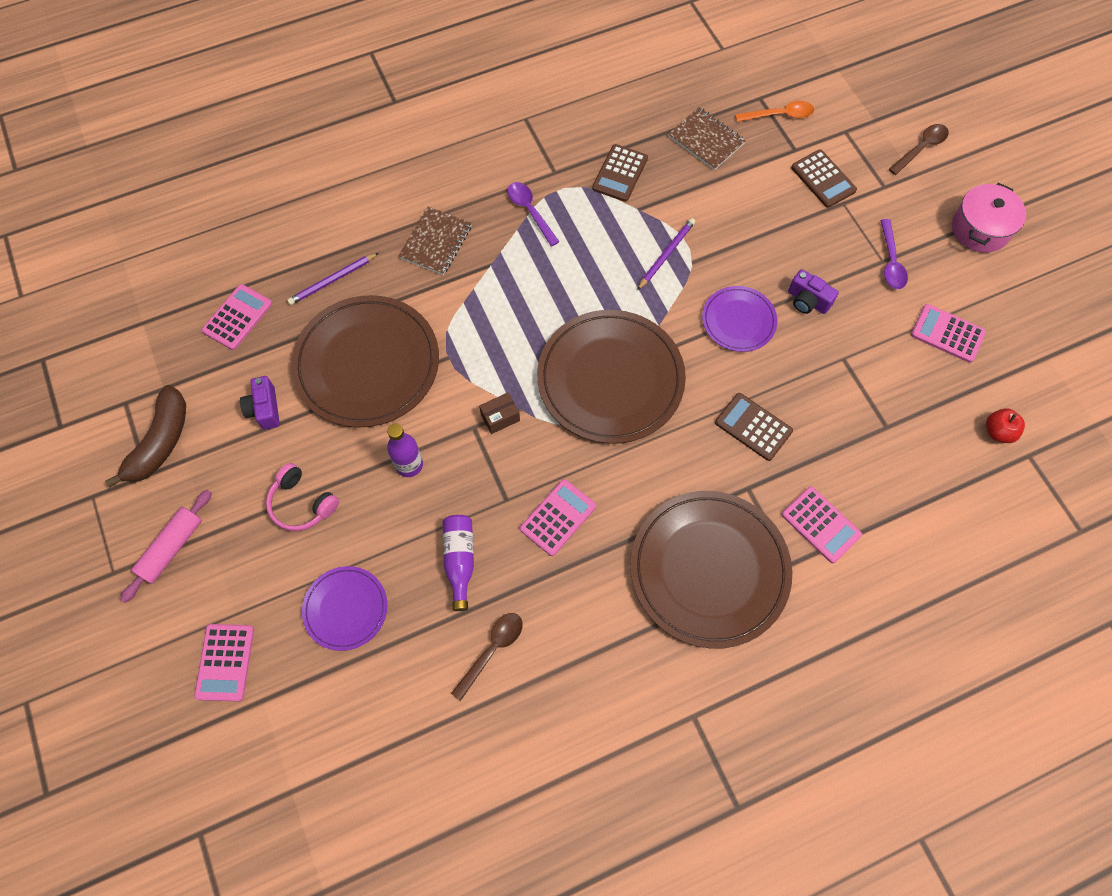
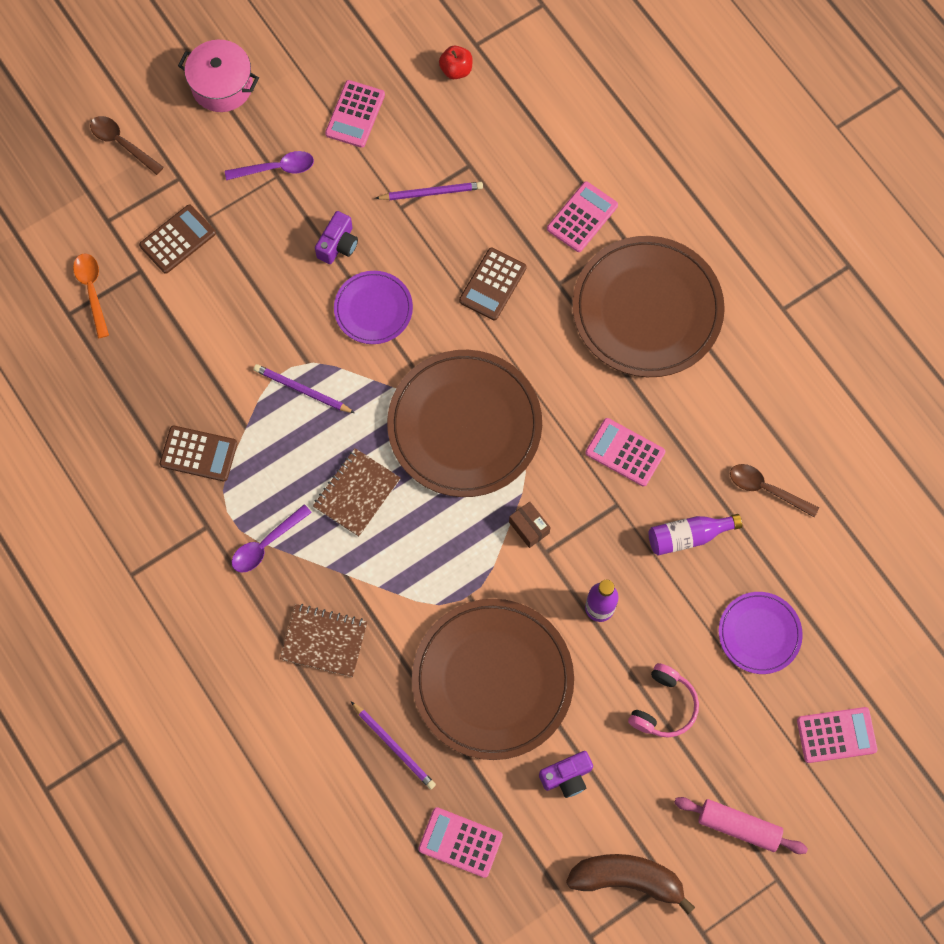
camera: 100 degrees left, 5 degrees up
(706, 140) = (138, 366): brown notebook -> brown notebook (357, 493)
(858, 388) = (431, 192): none -> purple pencil

